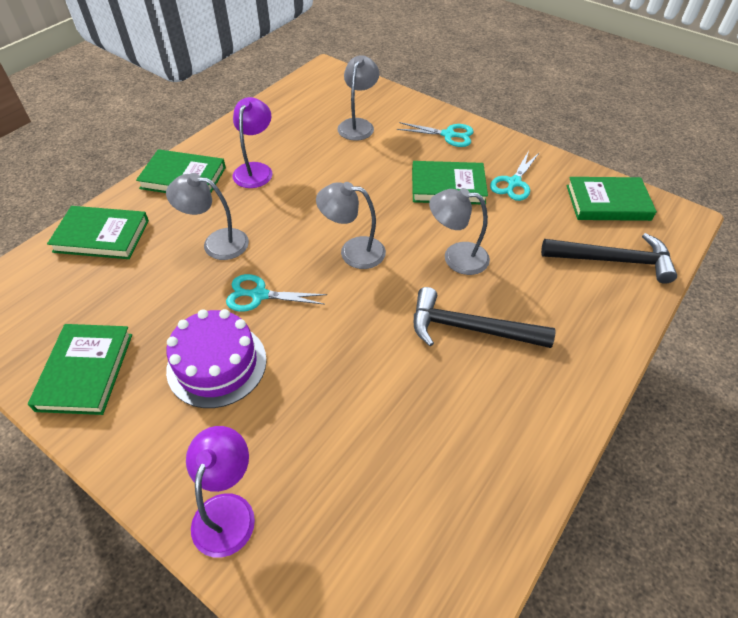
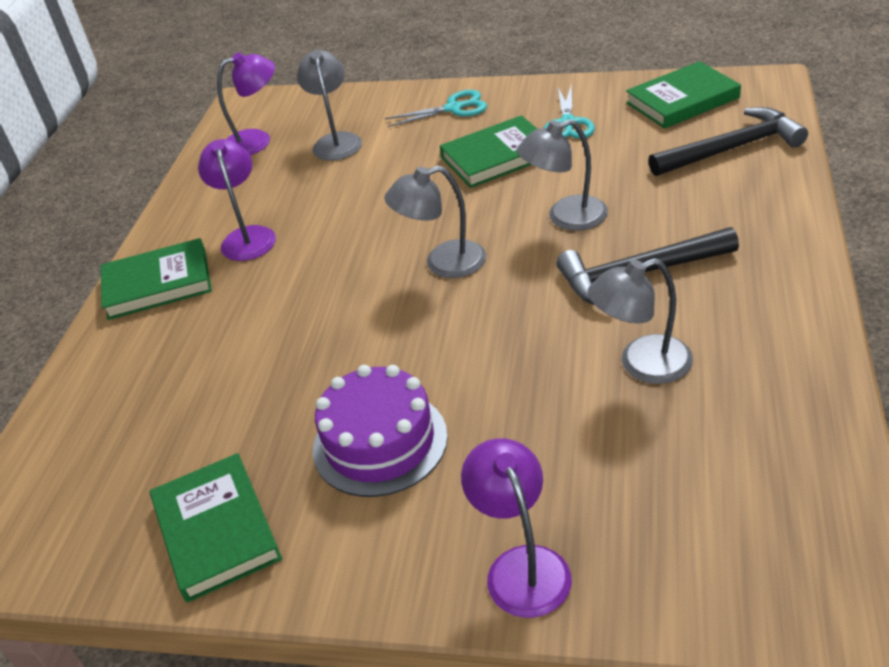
camera: 20 degrees left, 10 degrees down
(102, 236) = (102, 389): green book -> none
(216, 243) = (266, 329): grey lamp -> grey lamp (642, 364)
(259, 295) = (369, 354): turquoise scissors -> none
(313, 102) = (257, 141): none -> purple lamp

